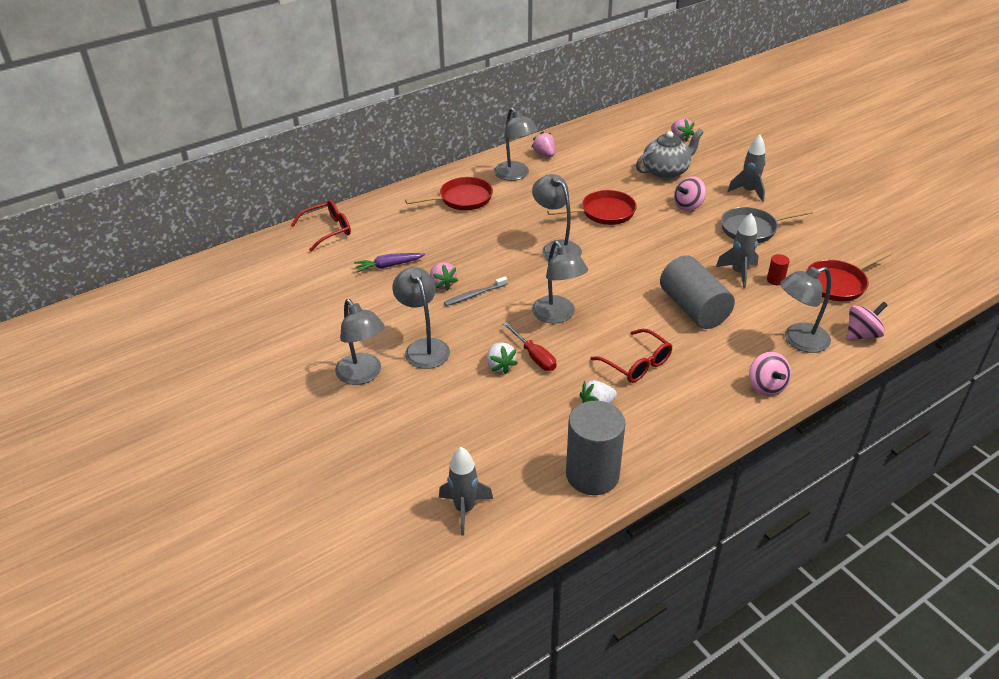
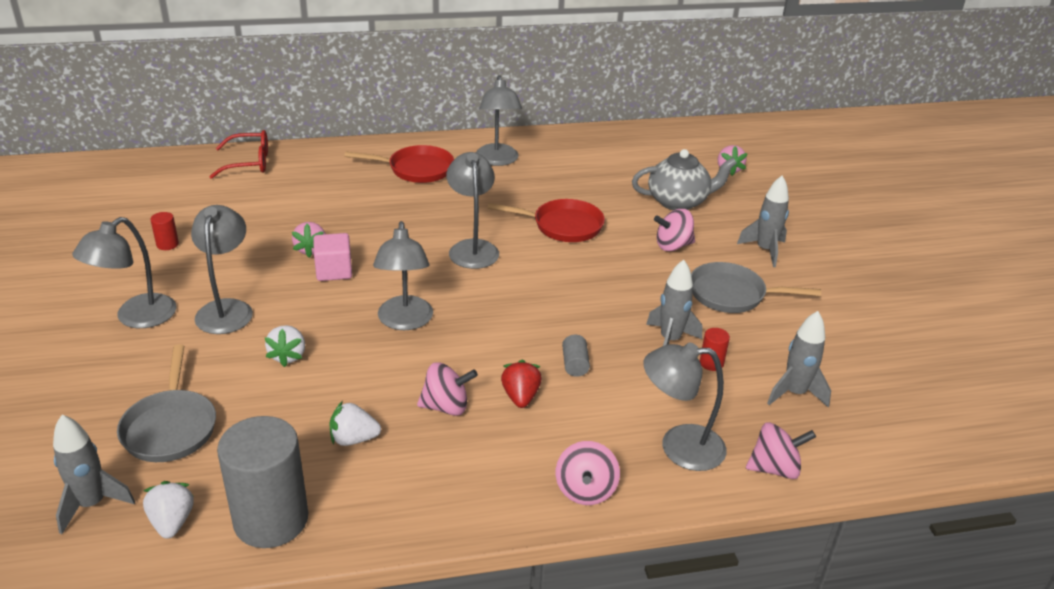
camera: 20 degrees right, 5 degrees down
(329, 313) = (167, 244): none -> red cylinder
(363, 375) = (136, 318): grey lamp -> grey lamp turned 45 degrees clockwise
(389, 266) = (274, 214): purple carrot -> none
(466, 441) = (170, 427): none -> grey pan
(474, 295) = (334, 271): grey toothbrush -> pink cube
(529, 500) = (172, 522): none -> white strawberry
(534, 356) = (335, 358): red screwdriver -> none
(544, 154) = (550, 147): pink strawberry -> none
(637, 364) = (446, 406): red glasses -> pink spinning top
(678, 341) = (520, 397): none -> red strawberry
(693, 308) = (575, 364): grey cylinder -> grey cylinder, size x0.41
(838, 283) = (794, 393): red pan -> grey rocket

